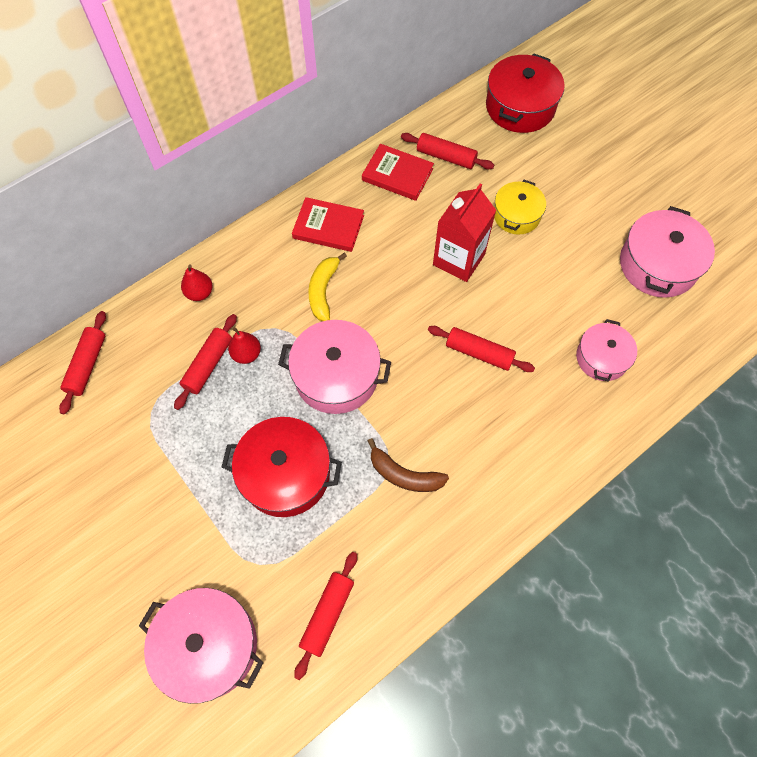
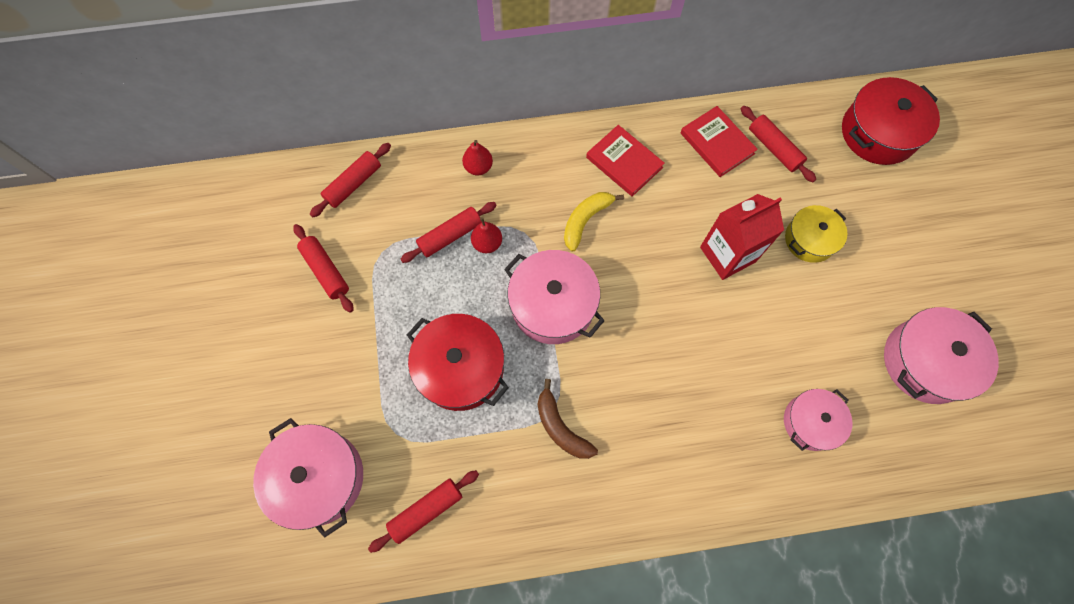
camera: 30 degrees right, 5 degrees up
(479, 353) = (694, 353): red rolling pin -> red rolling pin (326, 271)

